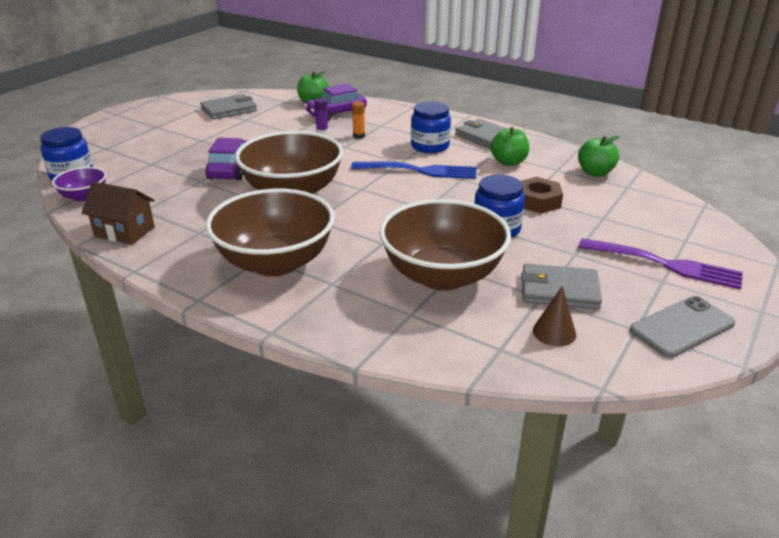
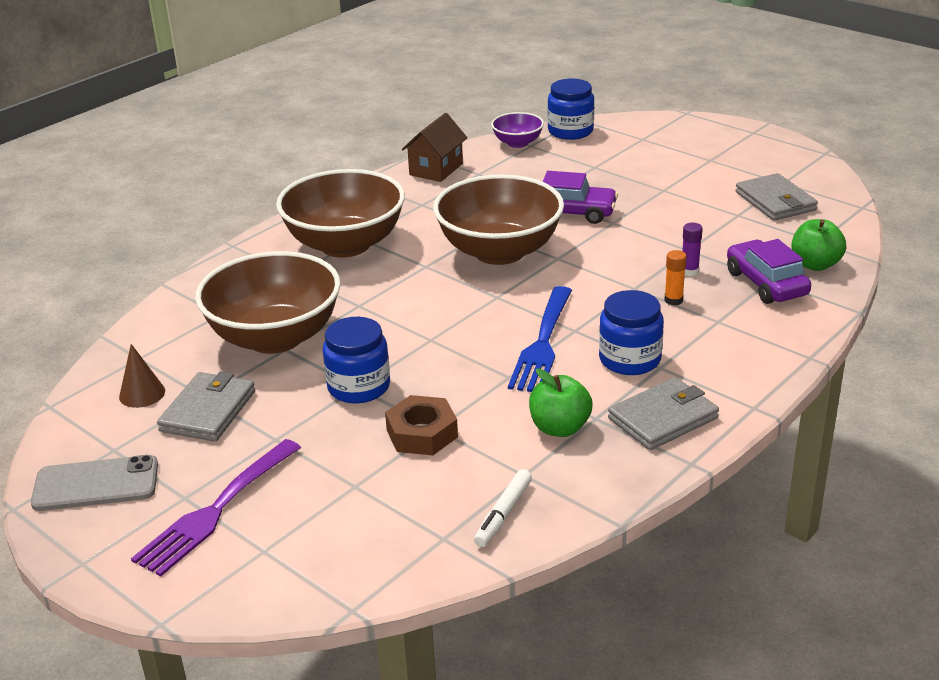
camera: 100 degrees right, 0 degrees up
(595, 173) = (503, 514): green apple -> white marker
(682, 327) = (96, 484): grey phone -> grey phone turned 75 degrees counterclockwise

